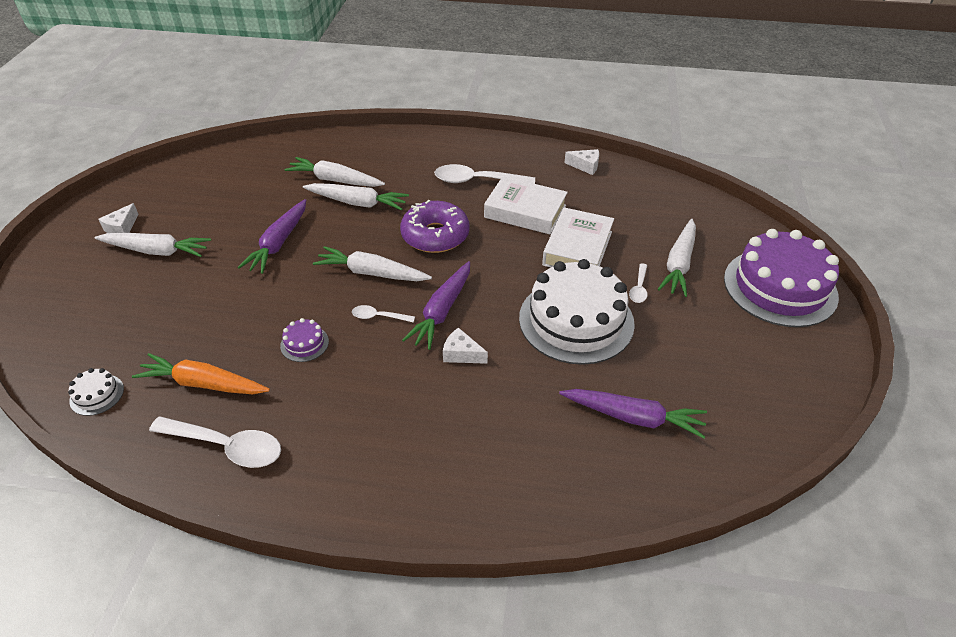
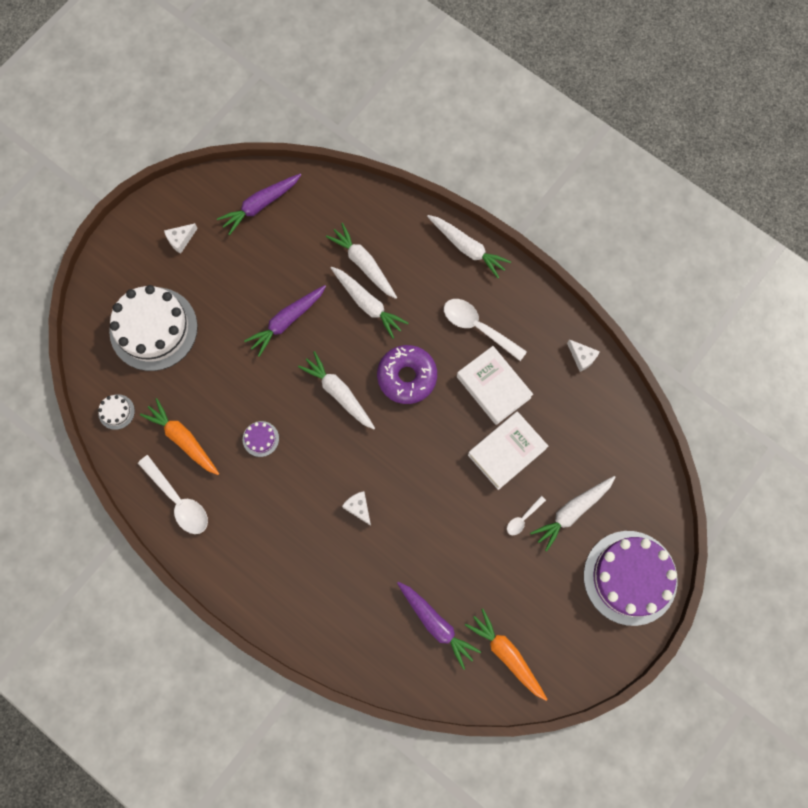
camera: 30 degrees right, 30 degrees up
(156, 251) = (196, 282): white carrot -> white carrot (467, 248)
(378, 317) = (321, 441): white spoon -> none
(442, 311) = (367, 460): purple carrot -> purple carrot (260, 205)
(576, 320) = (455, 522): white cake -> white cake (153, 329)
(733, 407) = (506, 654): none -> orange carrot

